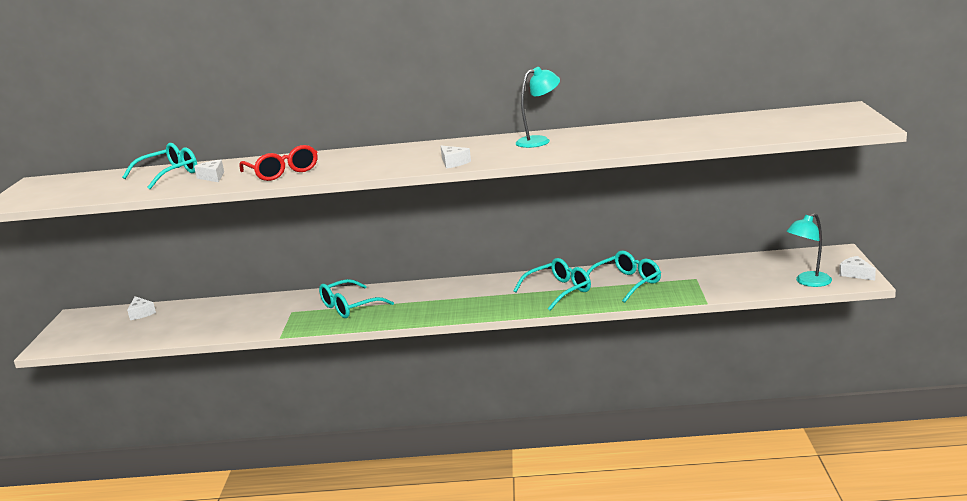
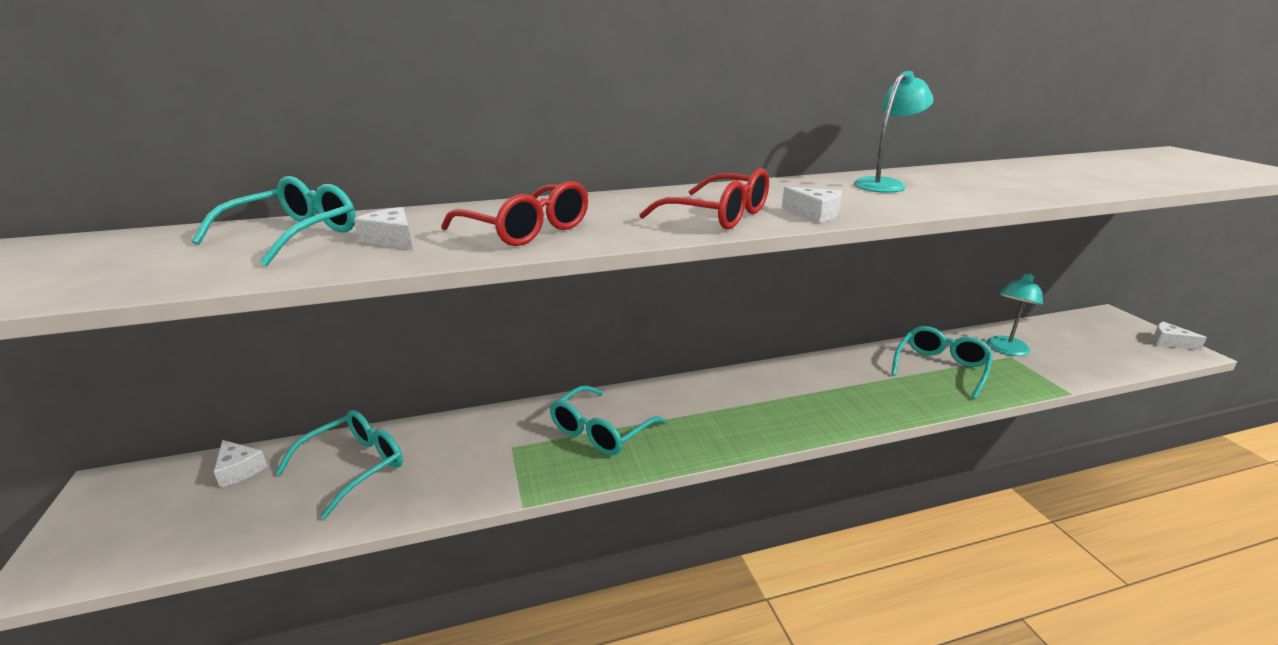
camera: 20 degrees left, 5 degrees up
(395, 164) = (717, 215): none -> red glasses
(558, 291) = (871, 385): turquoise glasses -> turquoise glasses (354, 467)
(808, 282) = (1138, 356): turquoise lamp -> turquoise lamp (1005, 350)

